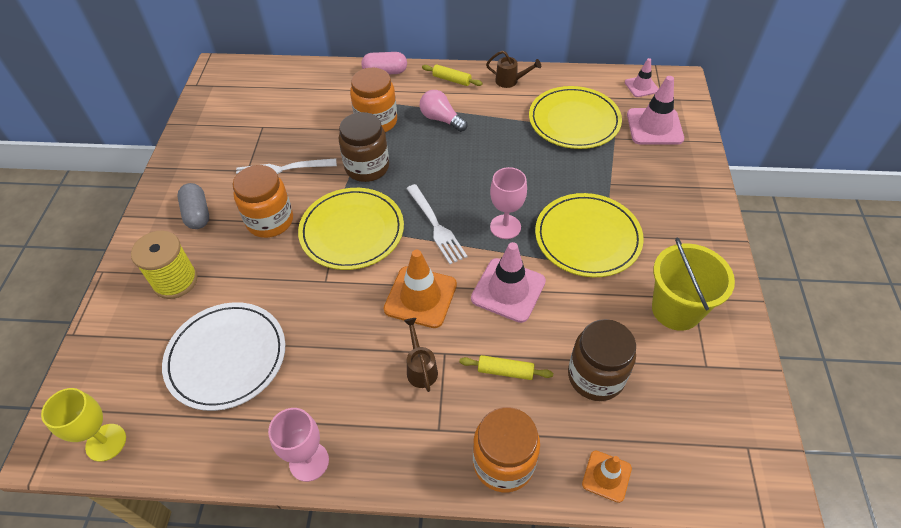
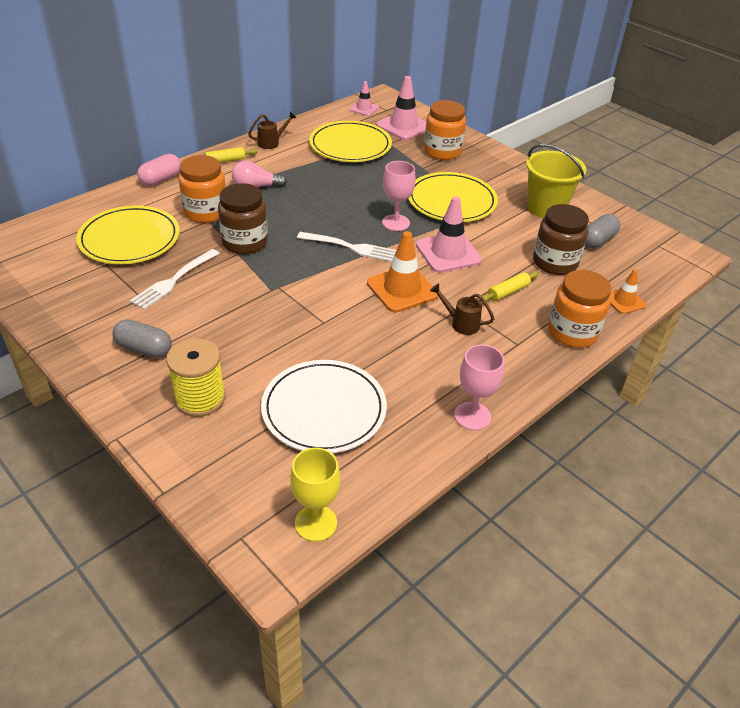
camera: 50 degrees left, 10 degrees down
(270, 221) = (219, 315): orange jar -> orange jar (442, 152)
(352, 231) = (296, 284): yellow plate -> yellow plate (129, 239)
(680, 387) = (597, 240): none -> grey capsule

